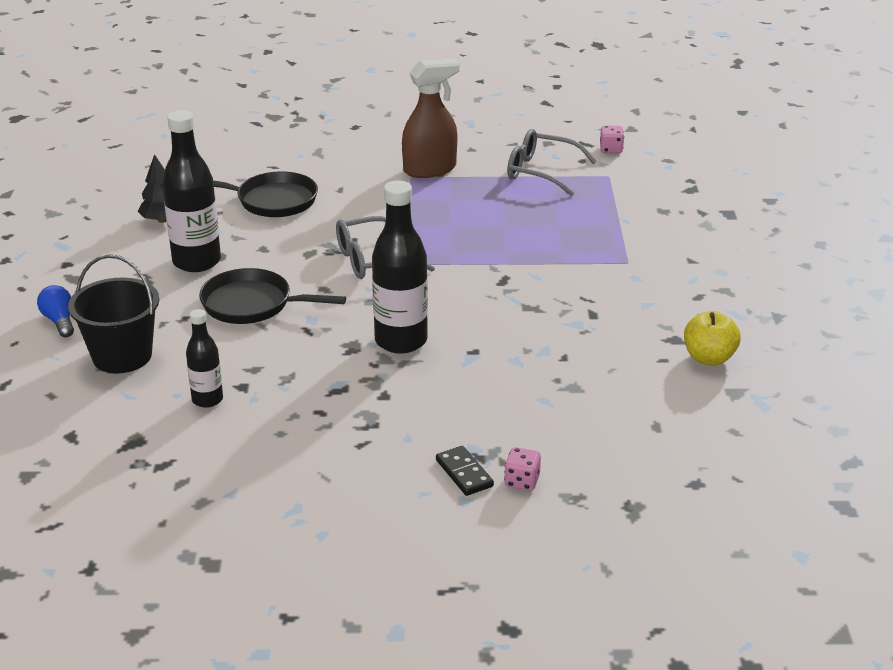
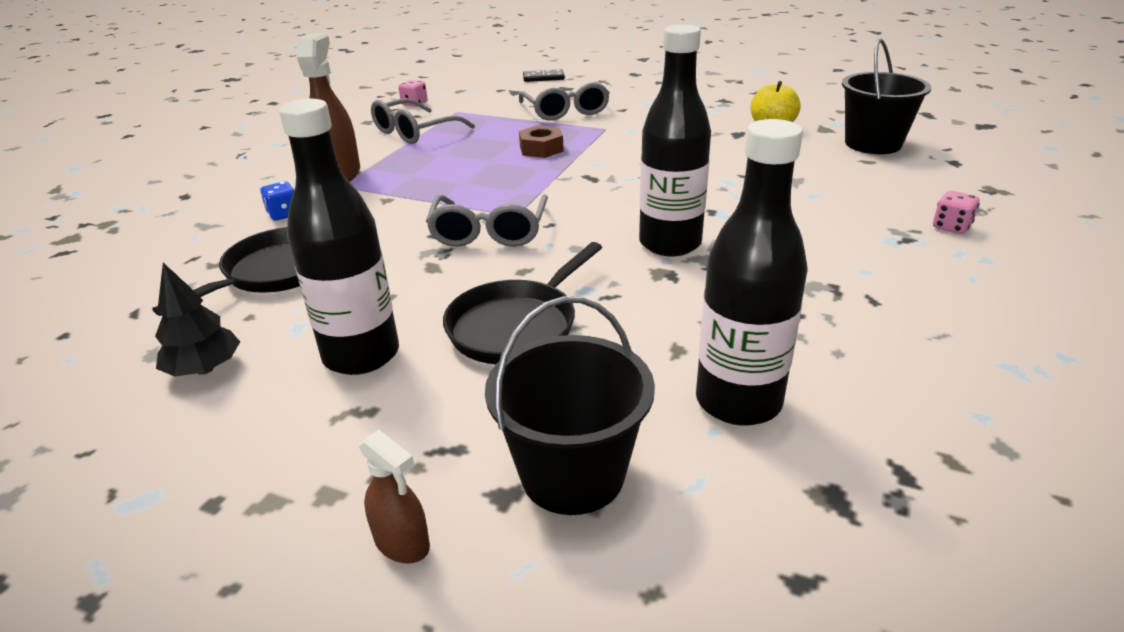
camera: 65 degrees left, 0 degrees up
(59, 321) = (402, 543): blue light bulb -> brown spray bottle
(207, 399) = (738, 402): black bottle -> black bottle, size x1.78
(351, 173) = (284, 214): none -> blue dice
(464, 473) = (936, 252): black domino -> black domino (543, 78)
(549, 241) = (541, 149): none -> brown nut
(658, 231) = (566, 111): none -> grey glasses
(712, 427) = (873, 144): none -> black bucket

